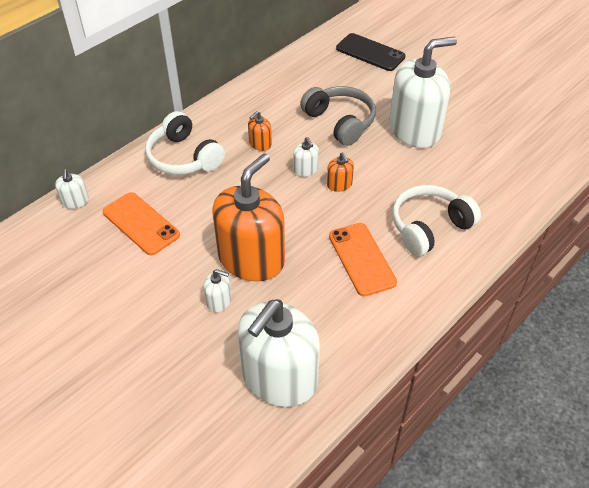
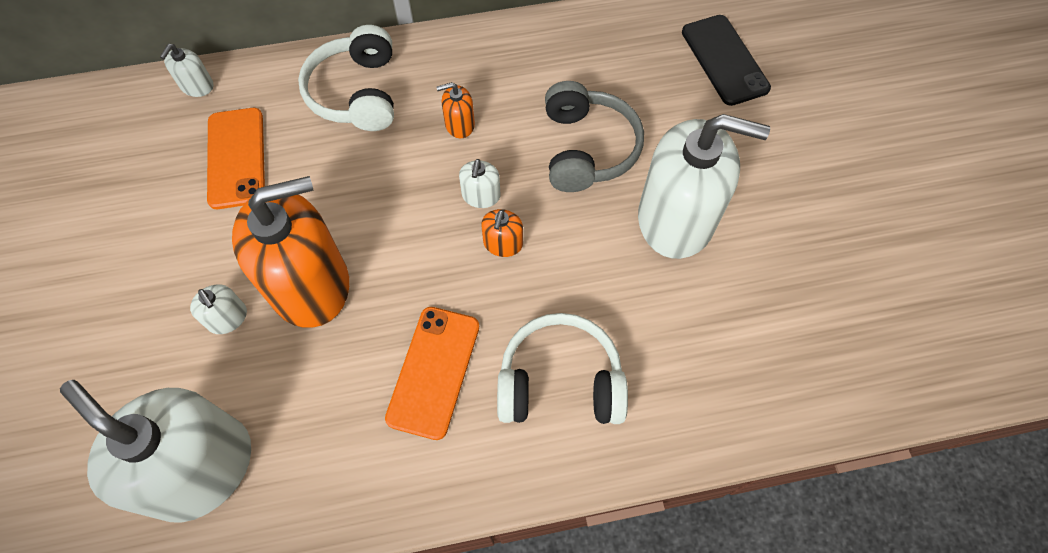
camera: 35 degrees right, 15 degrees up
(279, 377) = (201, 468): white soap dispenser -> white soap dispenser turned 60 degrees clockwise

